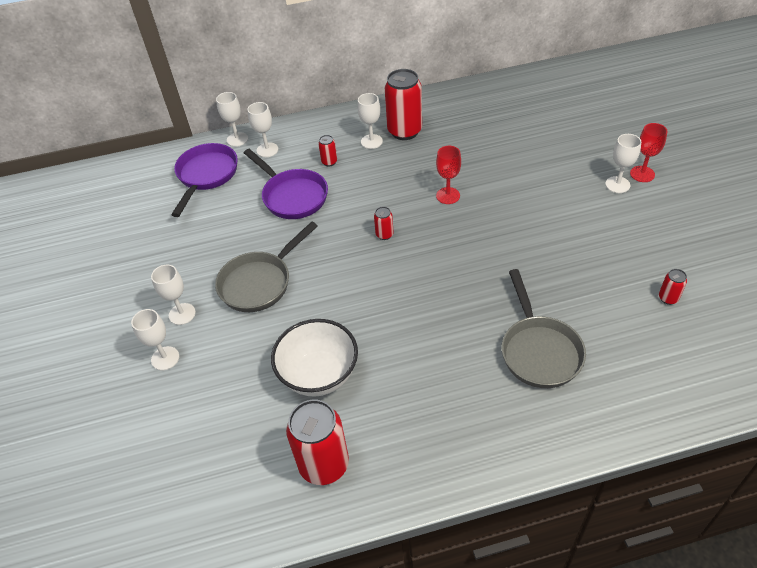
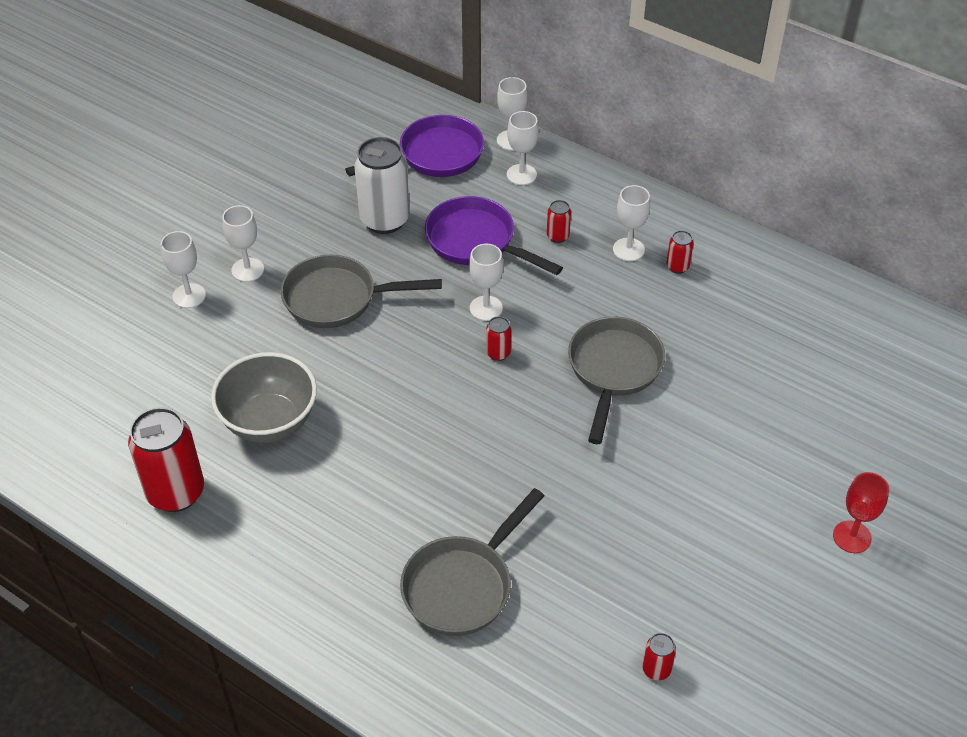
camera: 45 degrees right, 0 degrees up
(226, 225) = (384, 220): none -> white can
(292, 196) = (476, 242): purple pan -> purple pan turned 120 degrees clockwise
(319, 375) = (269, 422): white bowl -> grey bowl
(404, 131) = (677, 267): red can -> red can, size x0.45
(448, 195) = (613, 370): red goblet -> grey pan
(617, 184) = (804, 521): white goblet -> white goblet (486, 308)

